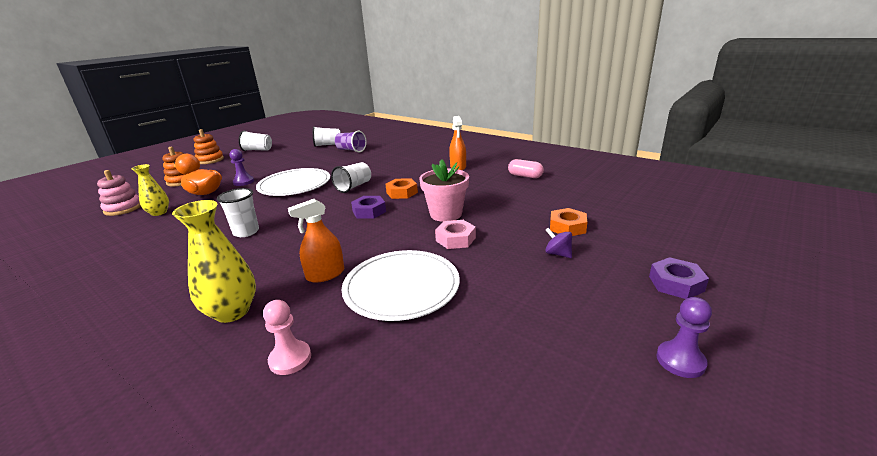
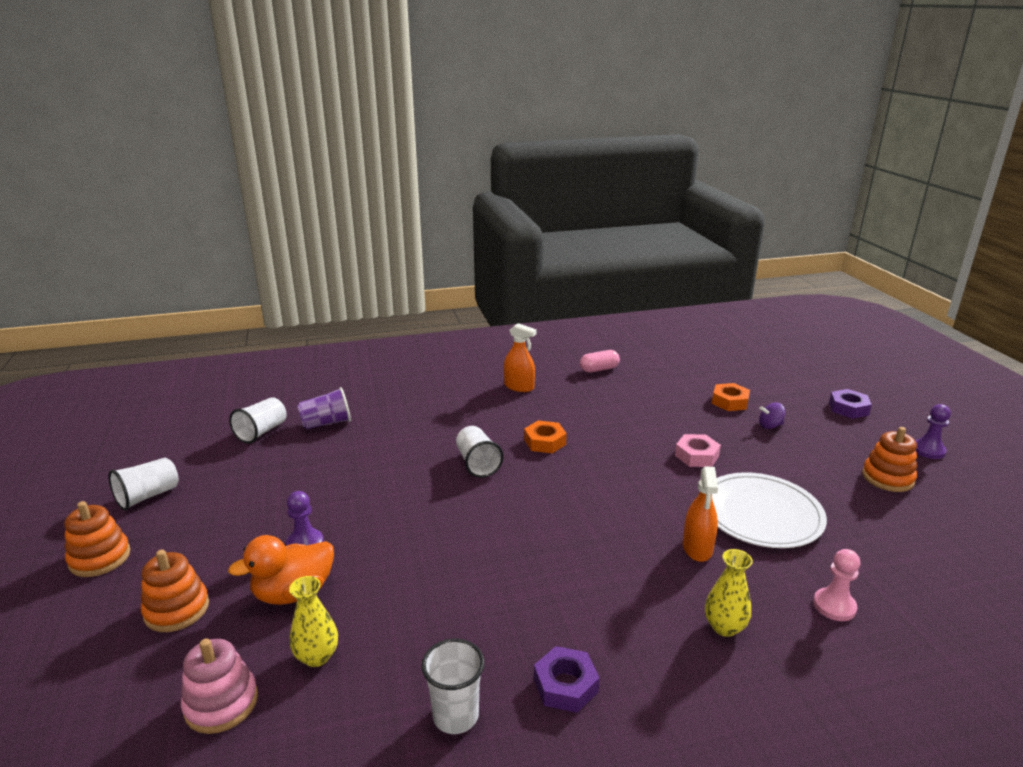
camera: 55 degrees left, 0 degrees up
(232, 312) = (724, 627): yellow vase -> yellow vase, size x0.65
(246, 232) = (519, 579): white cup -> white cup (455, 715)
(294, 185) = (398, 503): white plate -> none
(369, 211) = (571, 477): purple nut -> purple nut (565, 685)
(446, 214) = (636, 440): pink flower pot -> none
(562, 342) = (887, 478): none -> orange stacking toy

